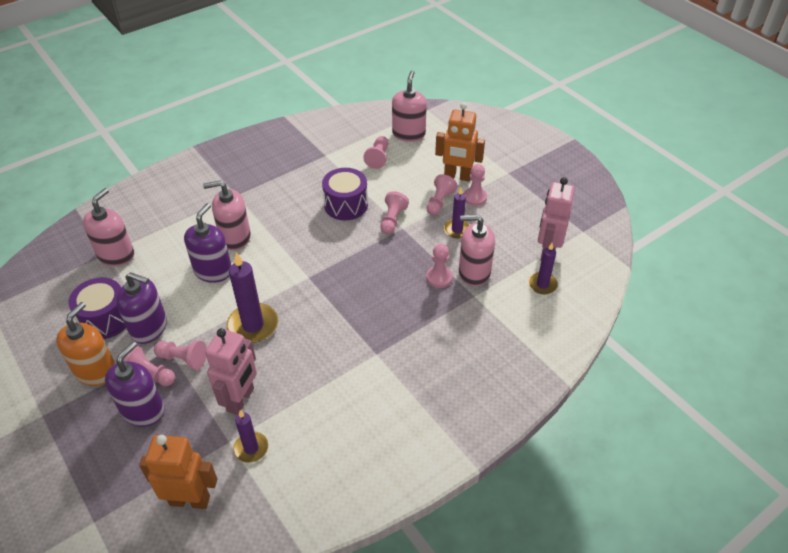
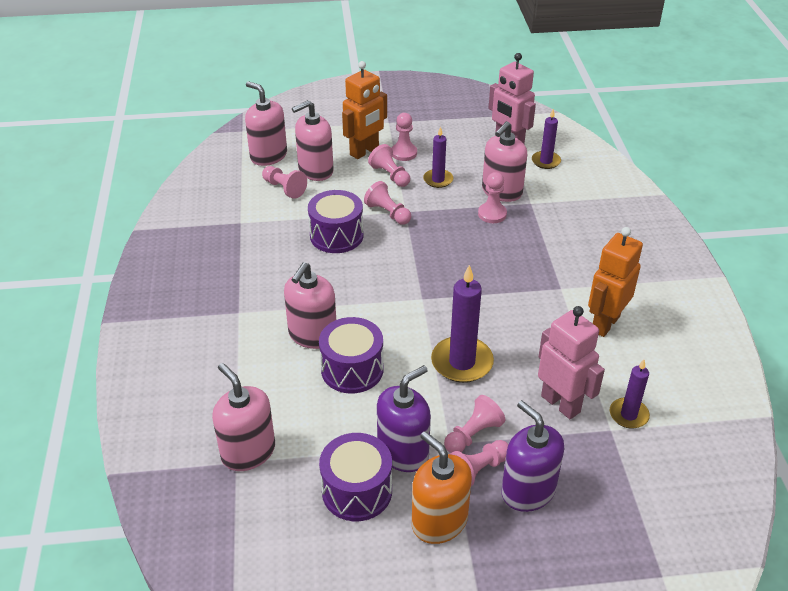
camera: 60 degrees left, 5 degrees down
(190, 500) = (670, 482): orange robot -> orange robot (605, 323)
(213, 271) = (352, 369): purple soap dispenser -> purple drum
(411, 163) = (315, 170): none -> pink soap dispenser

